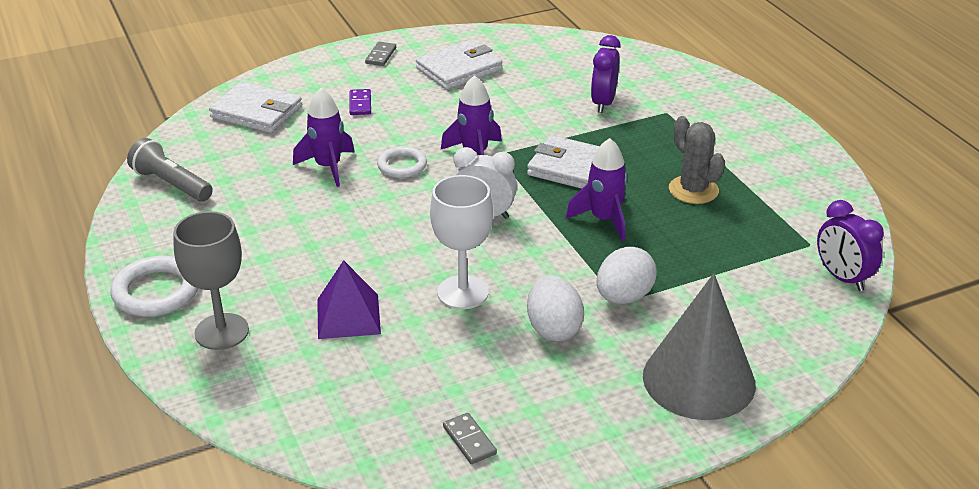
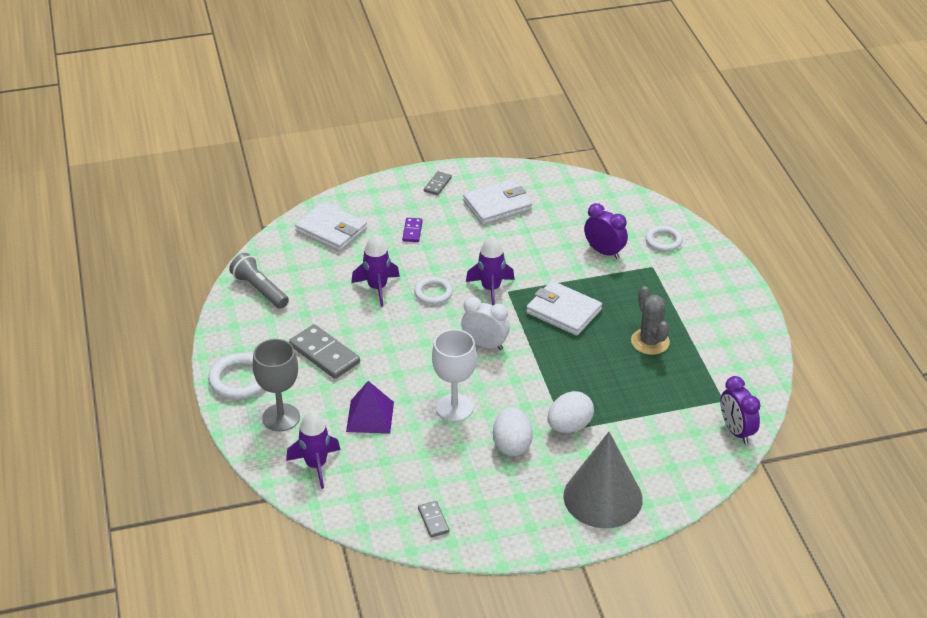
camera: 10 degrees right, 5 degrees up
(271, 248) = (324, 354): none -> grey domino
(603, 103) = (604, 252): purple clock -> purple clock turned 105 degrees clockwise
(604, 220) = (573, 359): purple rocket -> purple rocket (316, 465)
(670, 86) = (663, 241): none -> white ring

